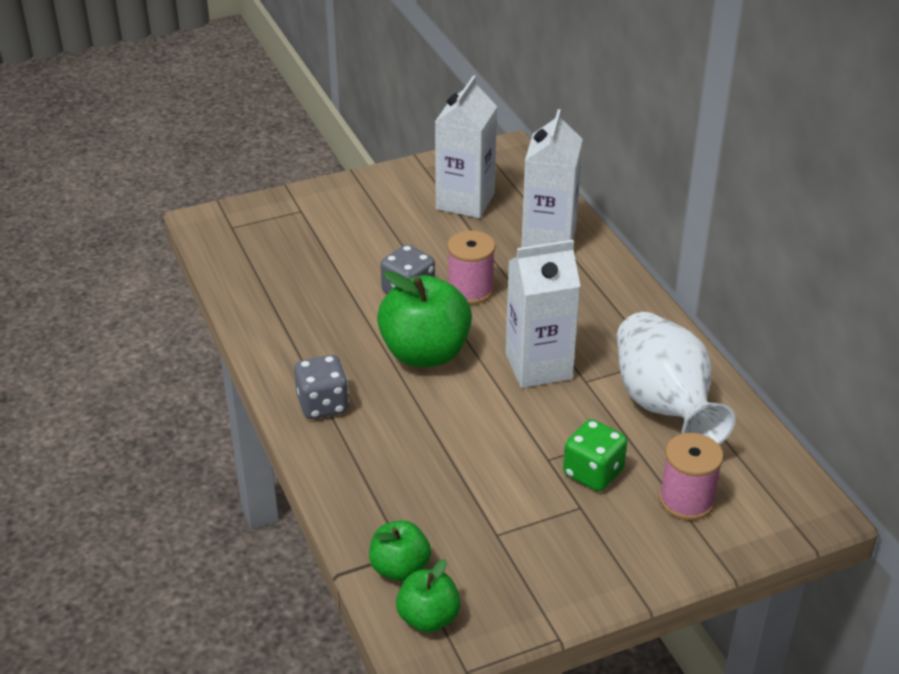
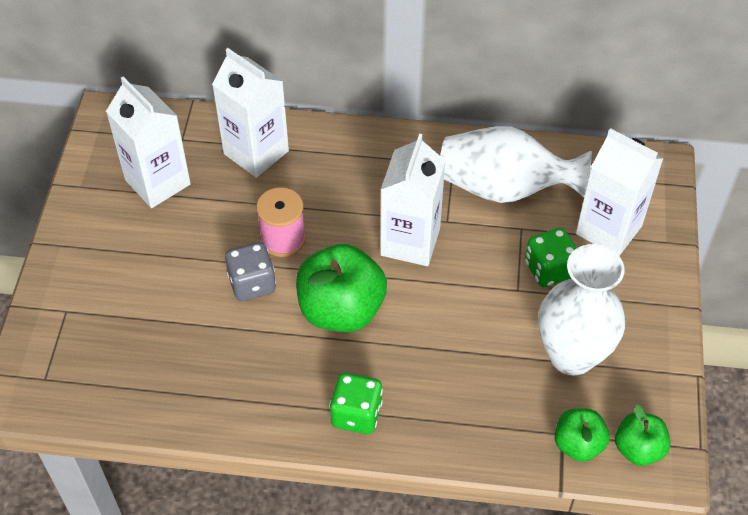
camera: 60 degrees left, 15 degrees up
(322, 404) = (356, 414): grey dice -> green dice
(502, 526) = (571, 355): none -> white vase
(686, 500) = (608, 230): pink spool -> white carton

